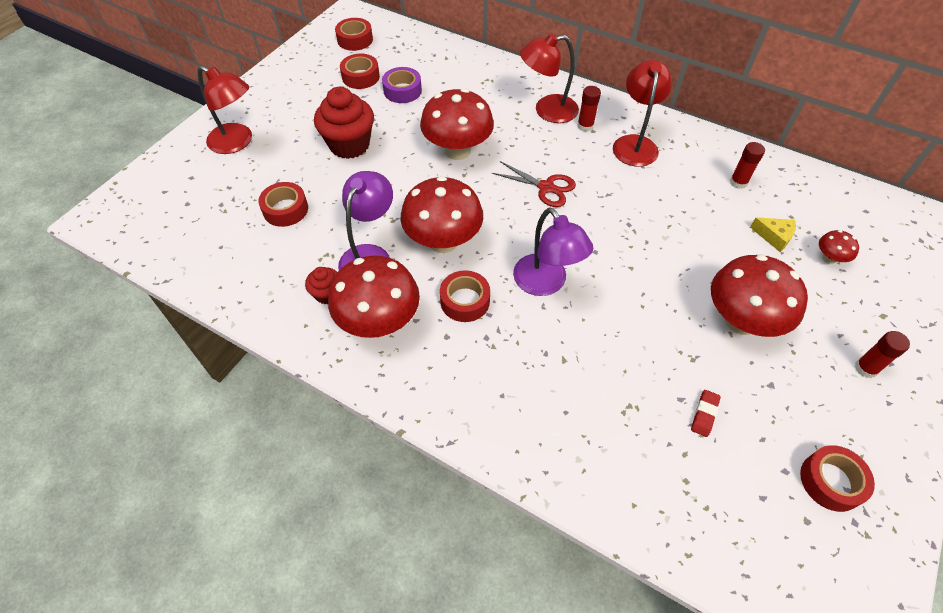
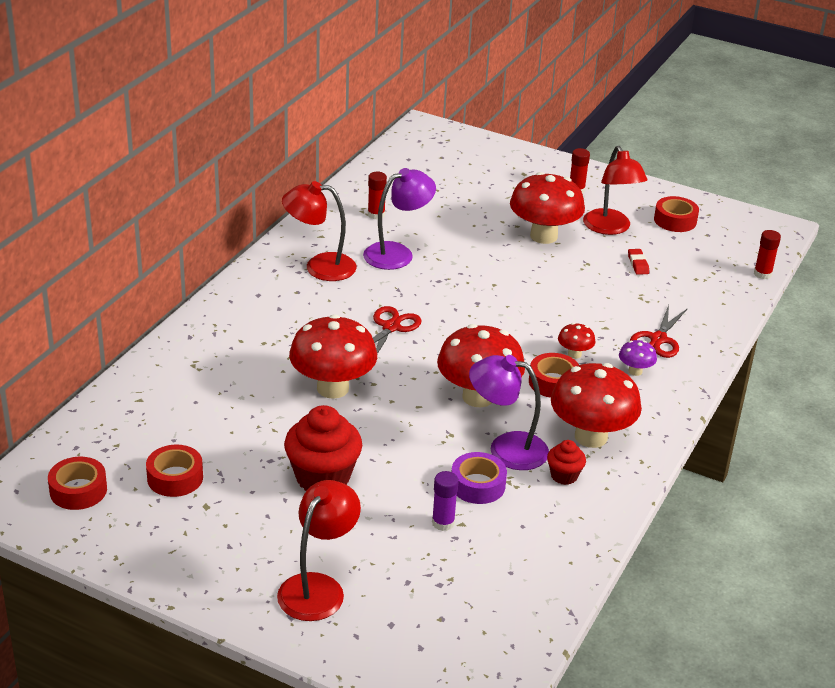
camera: 95 degrees left, 20 degrees down
(285, 209) = (443, 523): red tape -> purple glue stick
(402, 90) = (211, 436): purple tape -> purple tape (477, 485)
(484, 377) = (635, 371): none -> purple mushroom
(545, 411) = (658, 339): none -> red scissors
(546, 283) = (522, 333): purple lamp -> purple lamp (397, 253)
(547, 110) = (260, 321): red lamp -> red lamp (610, 228)
(585, 126) = (289, 296): red glue stick -> red glue stick (762, 274)
(704, 414) = (638, 264): red eraser -> red eraser turned 60 degrees clockwise
(774, 237) = (445, 207): yellow cheese -> none
(829, 258) = (467, 185): red mushroom -> red mushroom (574, 354)

